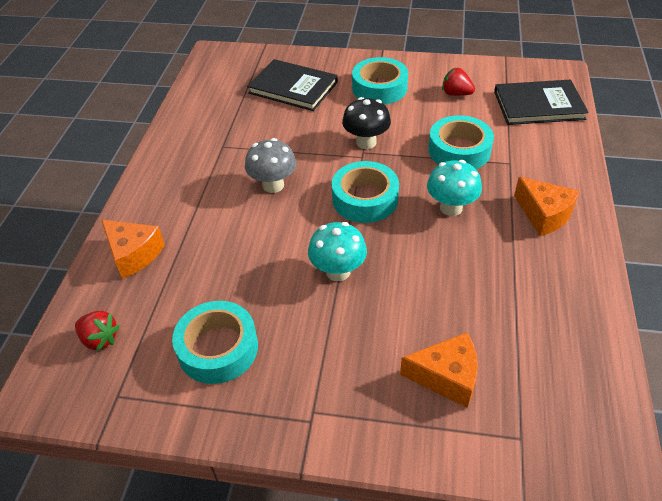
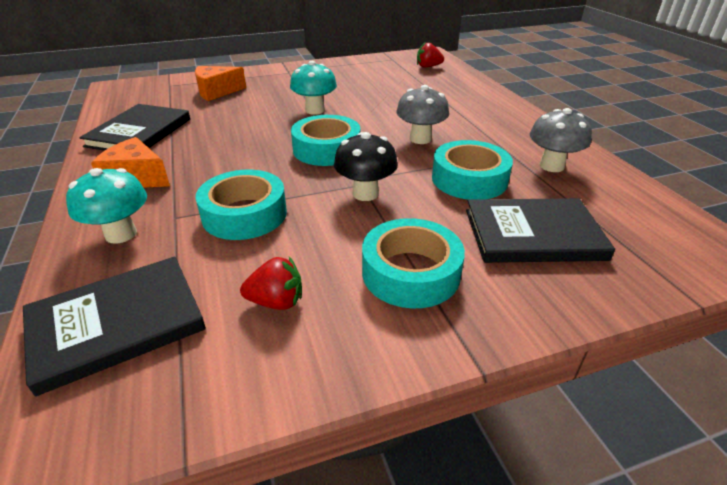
camera: 150 degrees right, 10 degrees down
(134, 254) = (465, 89): orange cheese -> none
(212, 125) = (551, 166): none -> grey mushroom
(218, 348) = (360, 75): turquoise tape -> turquoise tape (469, 179)
(451, 208) = (238, 162): turquoise mushroom -> turquoise mushroom (121, 234)
(551, 294) = (140, 132): none -> black book

